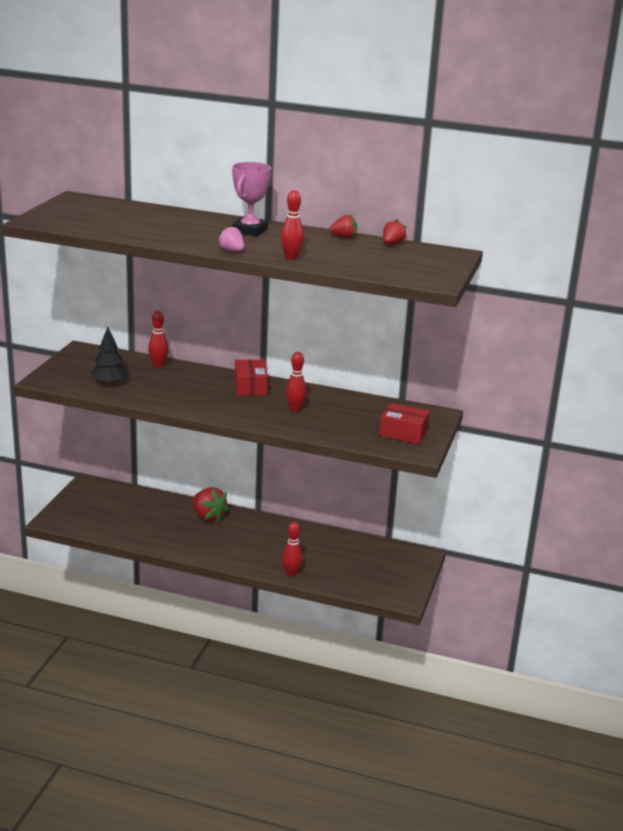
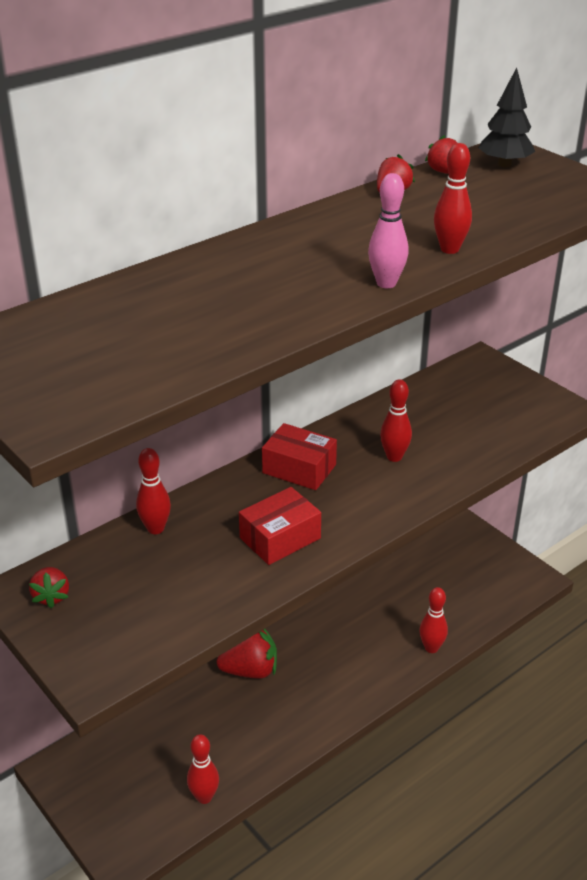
camera: 55 degrees left, 10 degrees up
(85, 357) = (51, 596): none -> red strawberry
(107, 531) = (204, 797): none -> red bowling pin
(109, 383) = (172, 602): black tree -> black tree (504, 164)
(231, 251) = (386, 283): pink strawberry -> pink bowling pin
(250, 230) = (304, 245): pink trophy -> none
(403, 433) = (514, 402): red box -> red box (280, 538)

